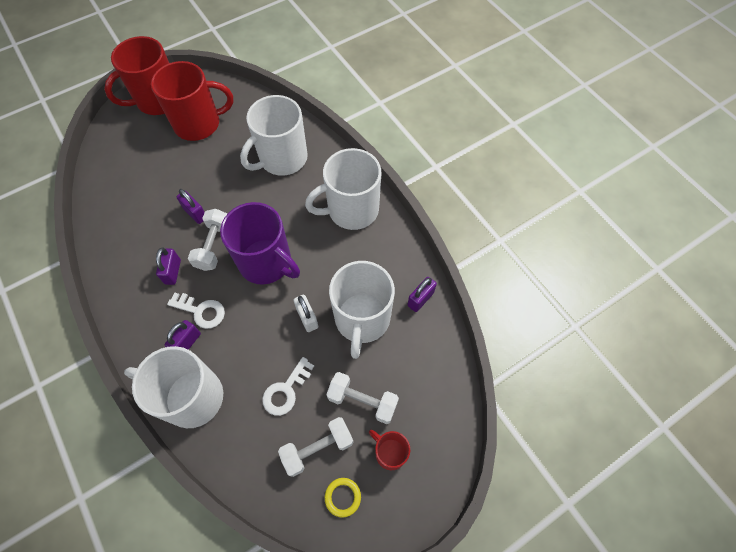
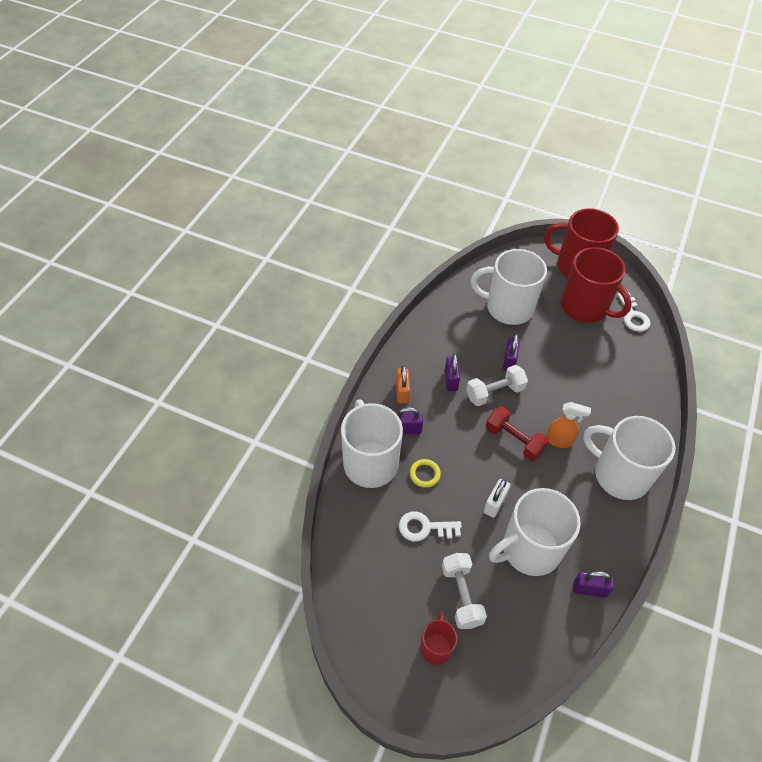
camera: 55 degrees right, 10 degrees down
(148, 321) = (402, 392): none -> orange padlock
(173, 272) = (451, 380): purple padlock -> purple padlock turned 60 degrees counterclockwise
(201, 311) = (437, 422): white key -> white key (633, 316)
(266, 262) = (514, 440): purple mug -> red dumbbell
(282, 158) = (614, 388): white mug -> white mug (508, 308)
(293, 230) = (559, 440): none -> orange spray bottle
(317, 448) = (398, 583): white dumbbell -> none
(343, 497) = (375, 629): yellow ring -> yellow ring (424, 474)

